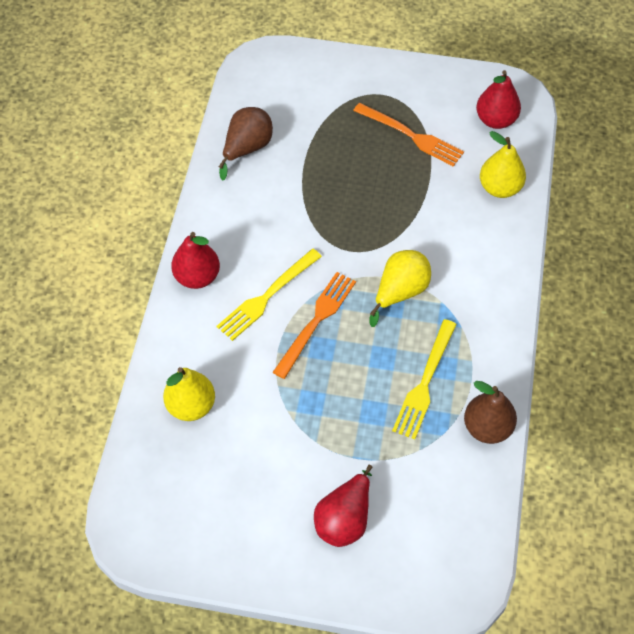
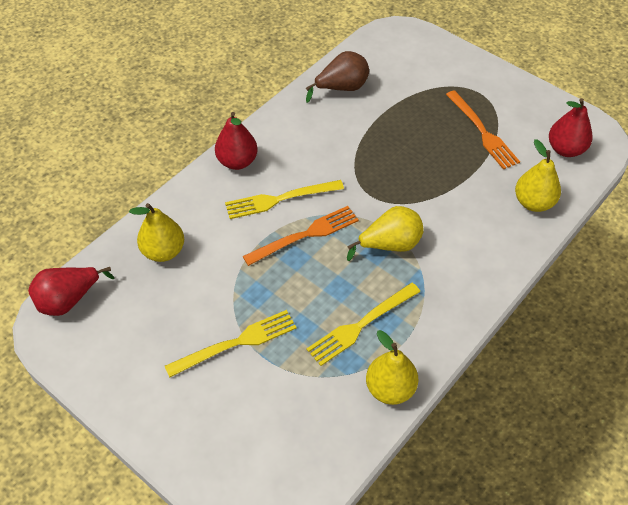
camera: 30 degrees right, 5 degrees down
(325, 457) = (237, 342): none -> yellow fork
(344, 519) = (217, 399): red pear -> red pear (69, 300)
(487, 428) = (390, 389): brown pear -> yellow pear

